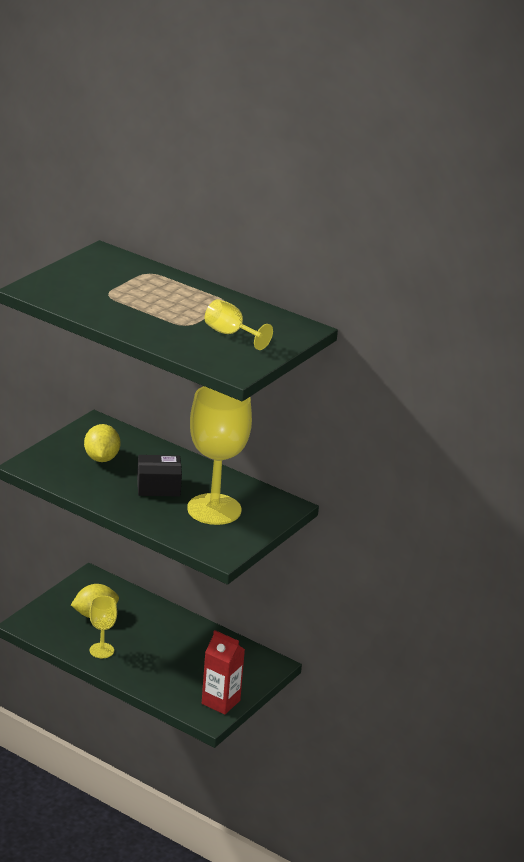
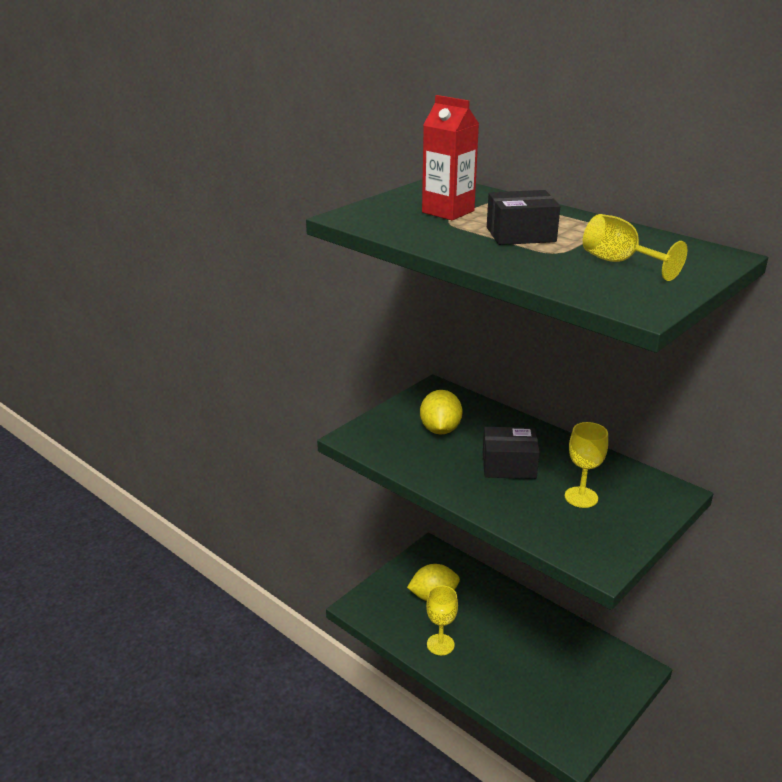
camera: 10 degrees right, 0 degrees up
(163, 308) = (520, 234): none -> black box
(214, 509) = (581, 497): yellow goblet -> yellow goblet, size x0.48
(220, 702) = (583, 725): red carton -> red carton (448, 211)

